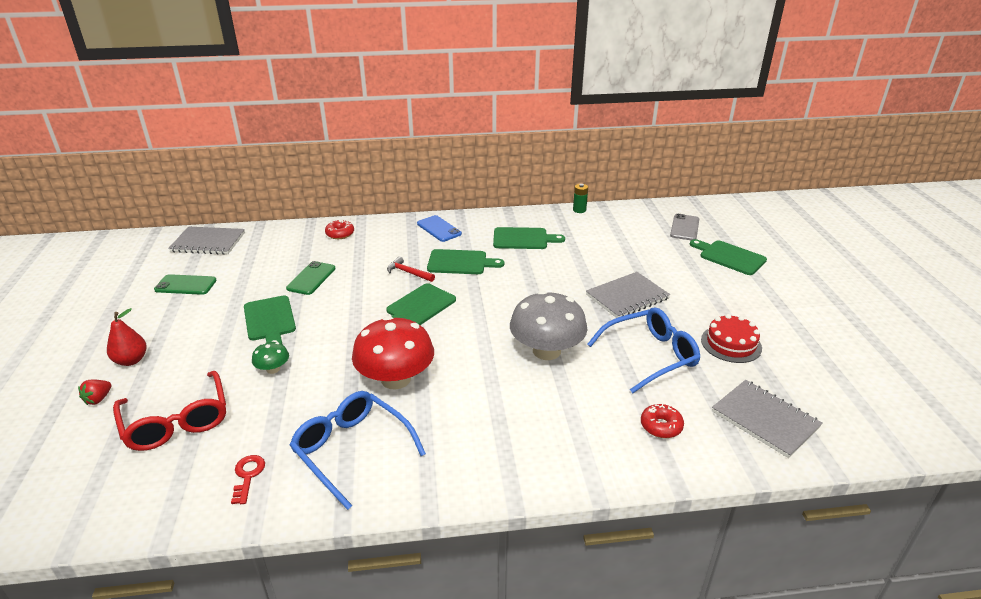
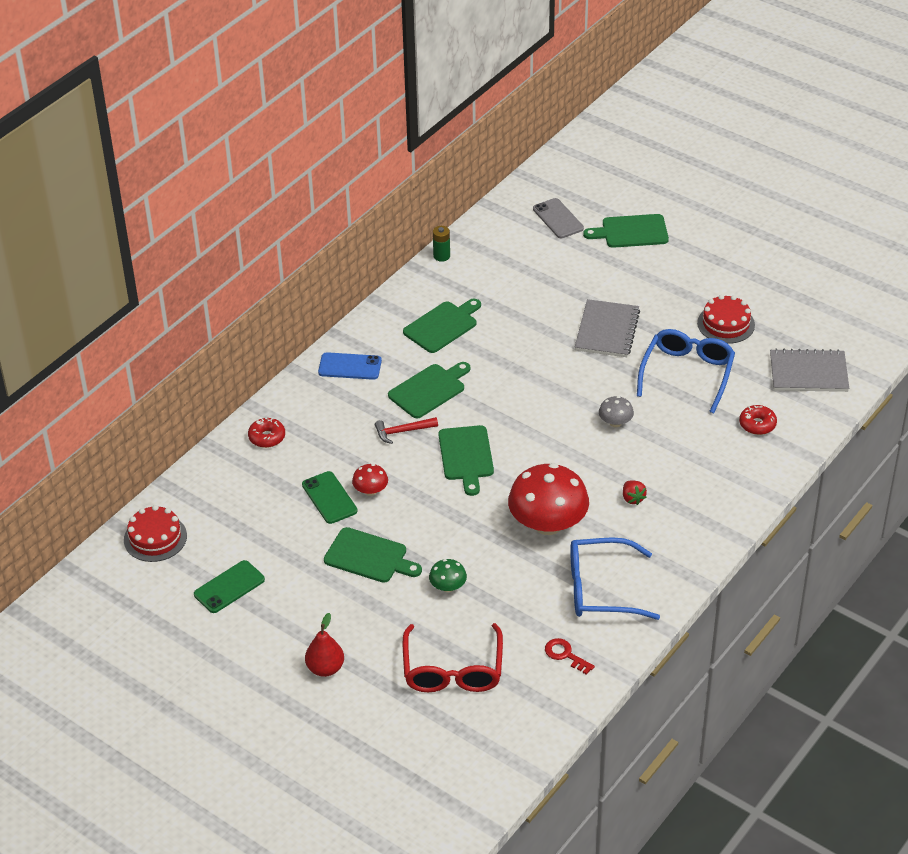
camera: 45 degrees left, 10 degrees up
(98, 399) = (363, 707): red strawberry -> red strawberry (632, 498)
(177, 421) = (453, 670): red glasses -> red glasses turned 75 degrees clockwise
(208, 242) = (155, 538): grey notebook -> red cake
(337, 289) = (370, 490): none -> red mushroom
(546, 351) = (615, 422): grey mushroom -> grey mushroom, size x0.46

